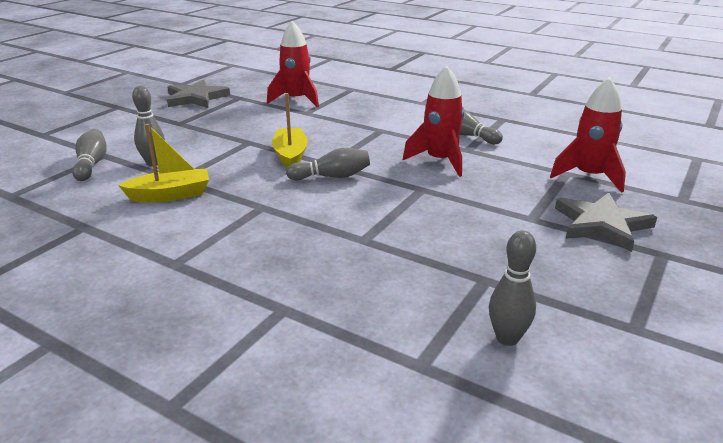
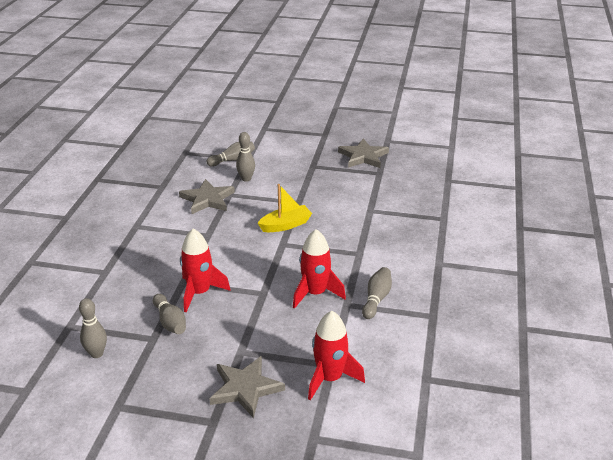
camera: 70 degrees right, 5 degrees up
(170, 195) = (207, 199): yellow boat -> grey star
(296, 100) = (393, 199): red rocket -> red rocket (199, 293)
(332, 177) = (262, 250): grey bowling pin -> grey bowling pin (170, 322)

